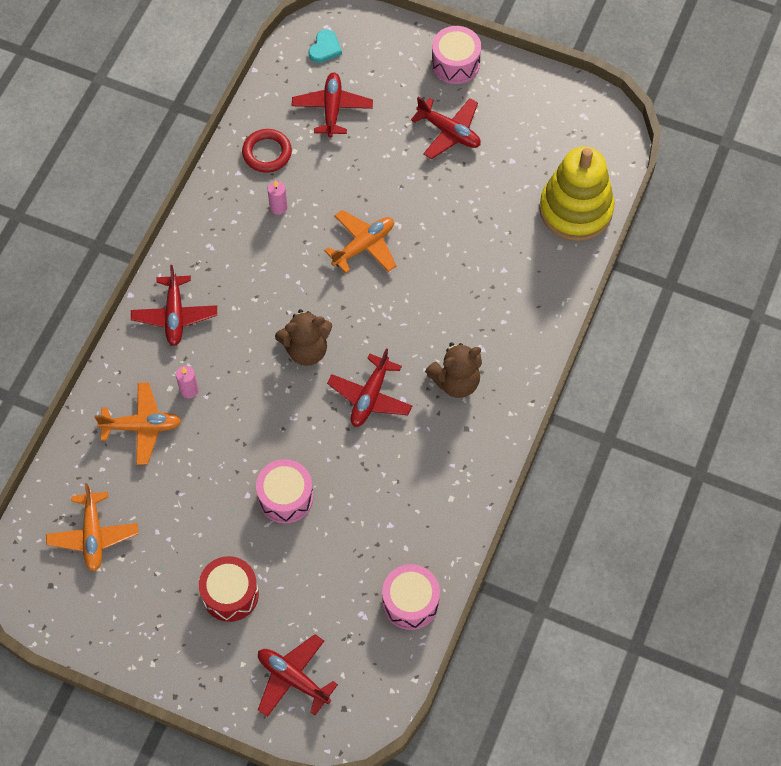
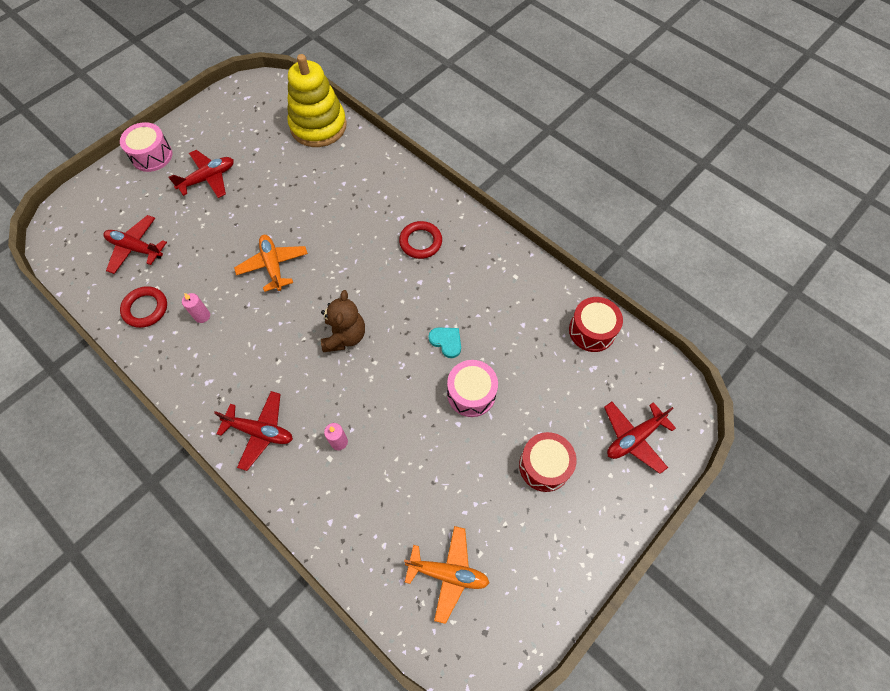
camera: 70 degrees left, 0 degrees up
(142, 427) = (357, 494): orange plane -> none
(325, 48) = (76, 236): turquoise heart -> turquoise heart (446, 342)
(370, 397) = (408, 303): red plane -> none
(410, 602) = (592, 330): pink drum -> red drum
(456, 381) = (420, 242): brown teddy bear -> red ring

